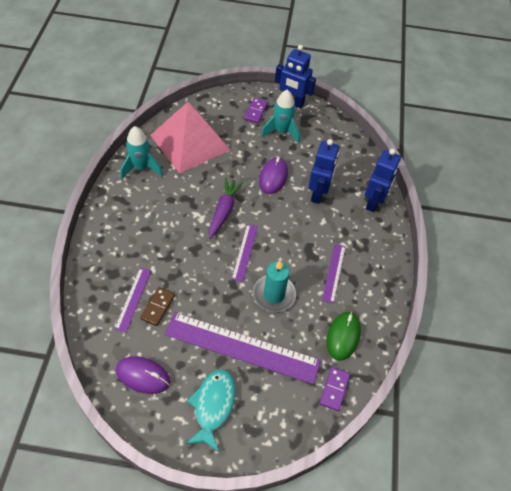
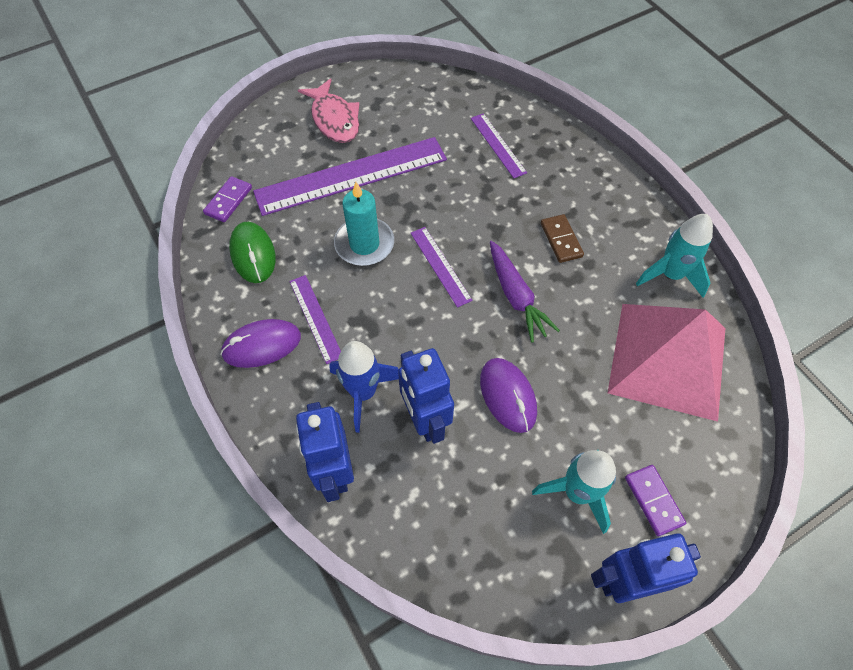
camera: 145 degrees right, 5 degrees up
(143, 376) = (417, 101): purple mouse -> purple mouse (262, 345)
(158, 307) = (467, 154): brown domino -> brown domino (561, 240)
(213, 406) = (334, 119): turquoise fish -> pink fish
(334, 389) = (228, 201): purple domino -> purple domino turned 45 degrees clockwise
(337, 222) = (363, 392): none -> blue rocket

